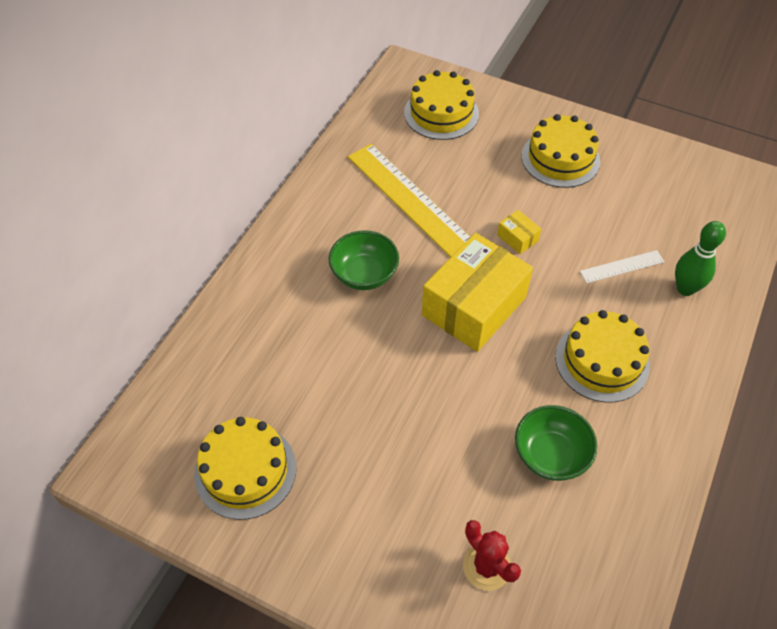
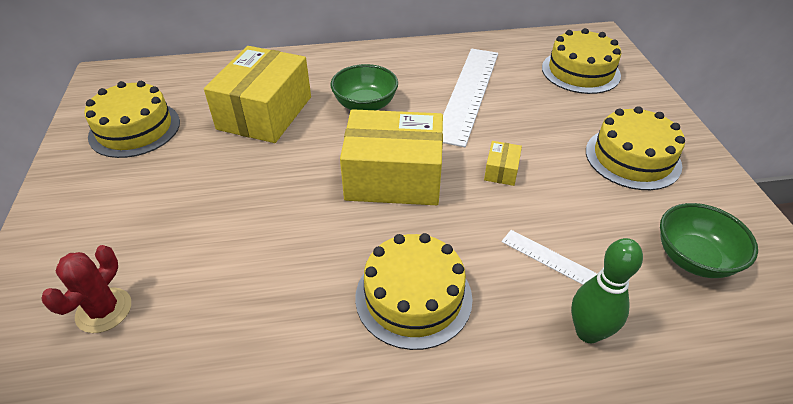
camera: 55 degrees right, 10 degrees down
(311, 353) = (265, 113): none -> yellow box
(409, 198) = (468, 93): yellow ruler -> white ruler
(550, 455) = (262, 304): green bowl -> green bowl (693, 258)

